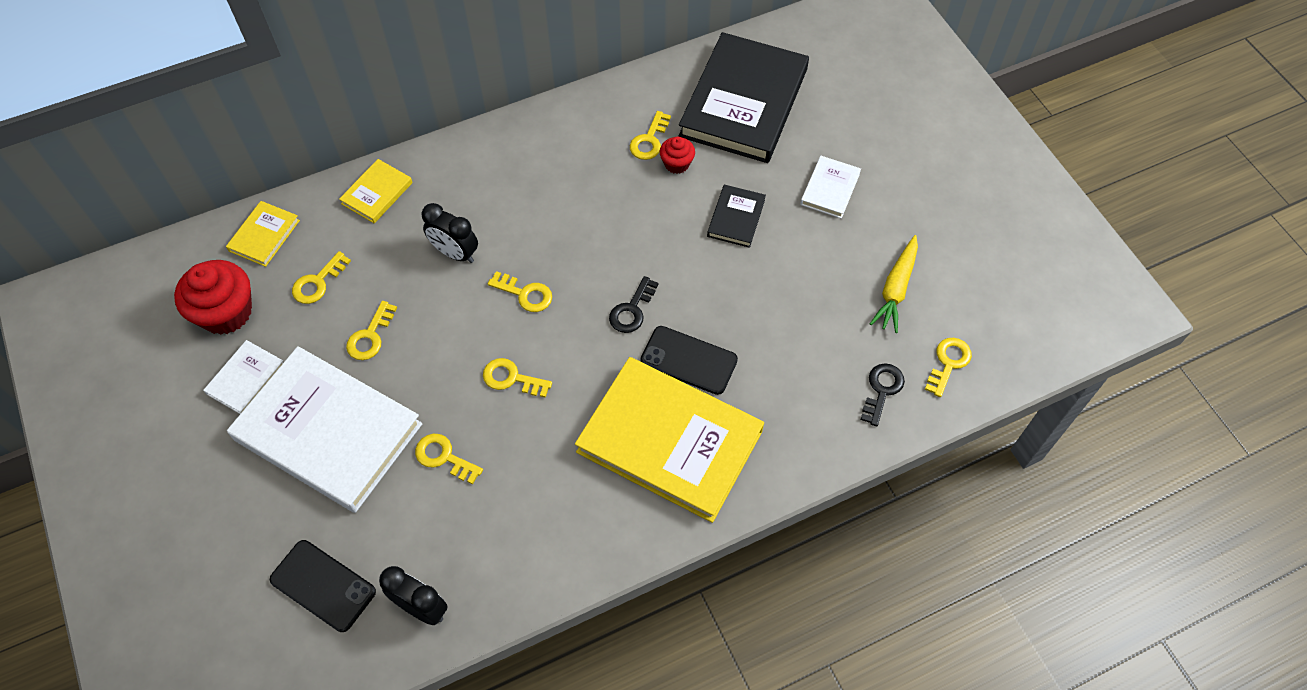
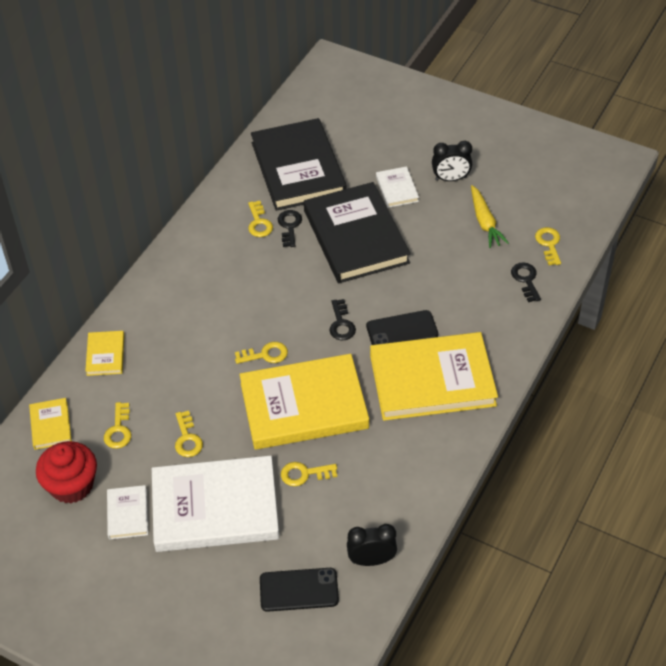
camera: 35 degrees left, 10 degrees down
(455, 253) = (196, 358): black clock -> black clock (450, 178)
(512, 378) = (304, 406): yellow key -> yellow book
(677, 163) = (289, 226): red cupcake -> black key
(736, 218) = (356, 236): black book -> black book, size x2.26

